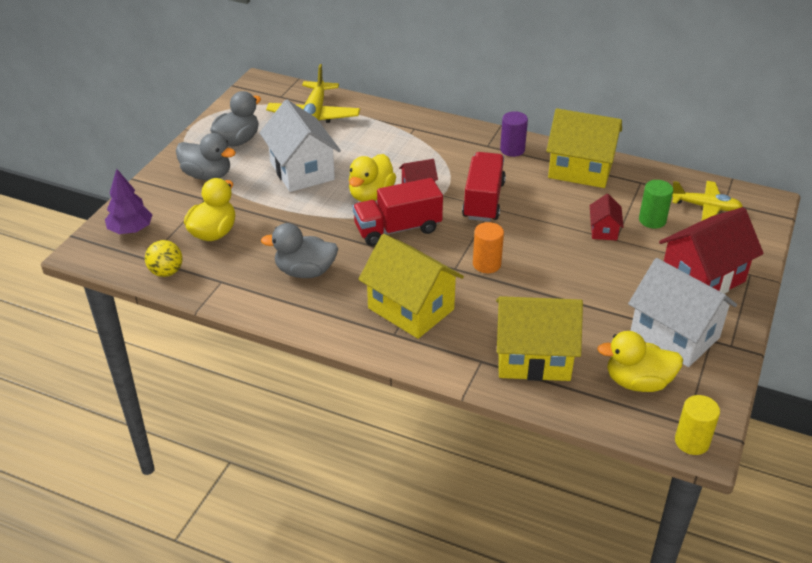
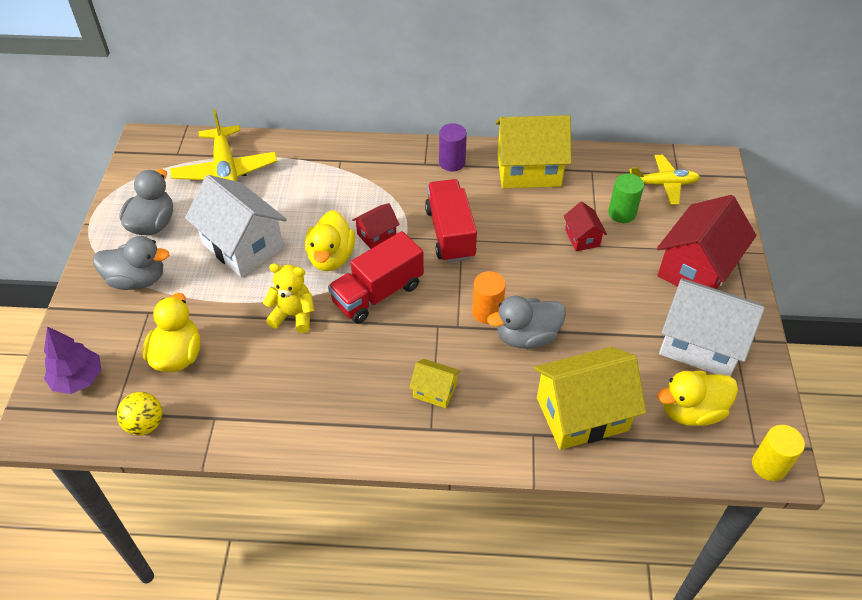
camera: 20 degrees left, 10 degrees up
(305, 271) = (302, 377): grey duck -> grey duck (526, 336)
(319, 228) = (293, 315): none -> yellow teddy bear
(411, 309) = (434, 391): yellow house -> yellow house, size x0.48

